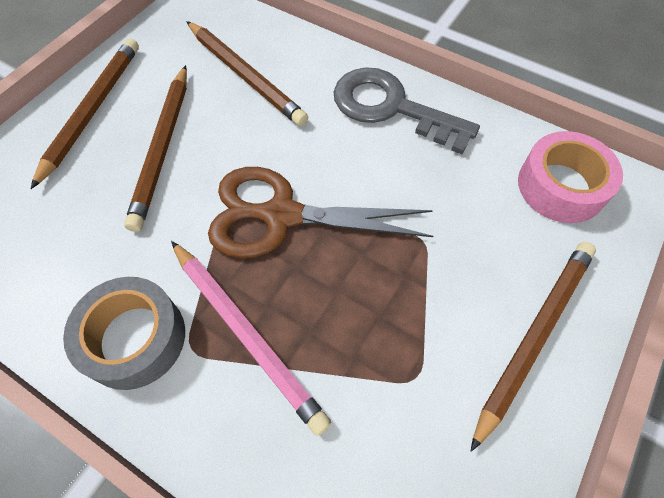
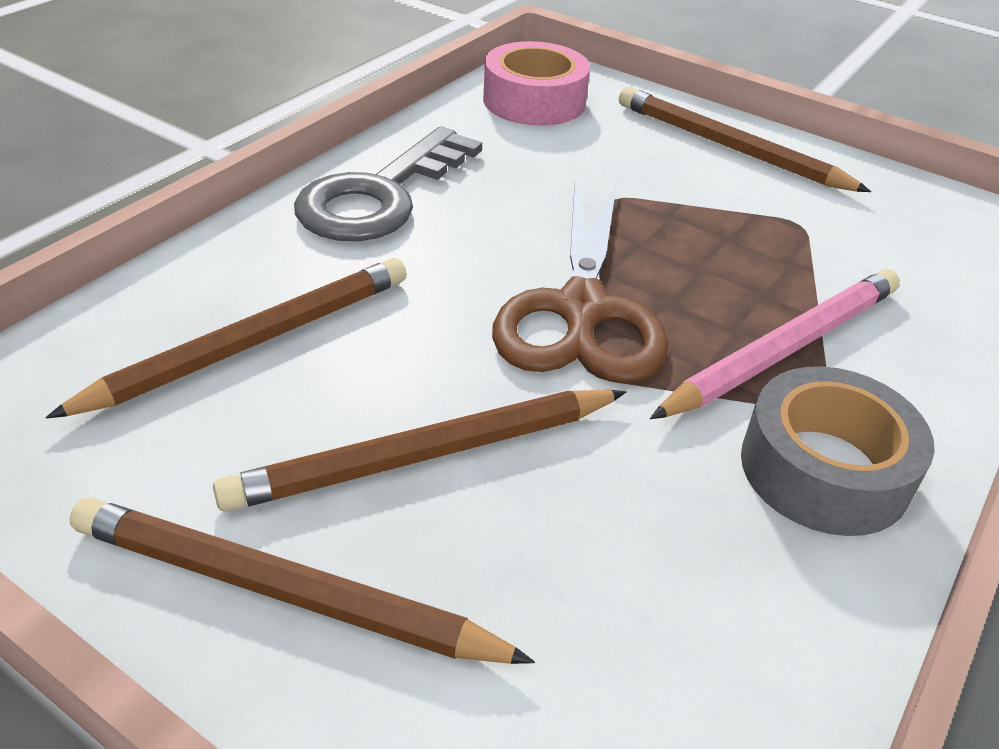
camera: 90 degrees left, 20 degrees down
(163, 148) = (424, 455): brown pencil -> brown pencil turned 150 degrees clockwise

